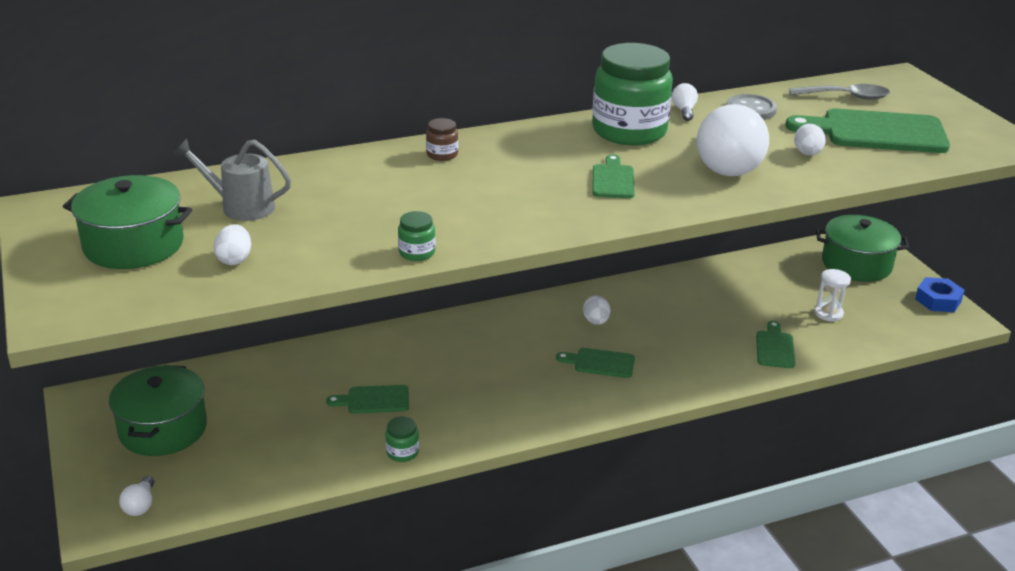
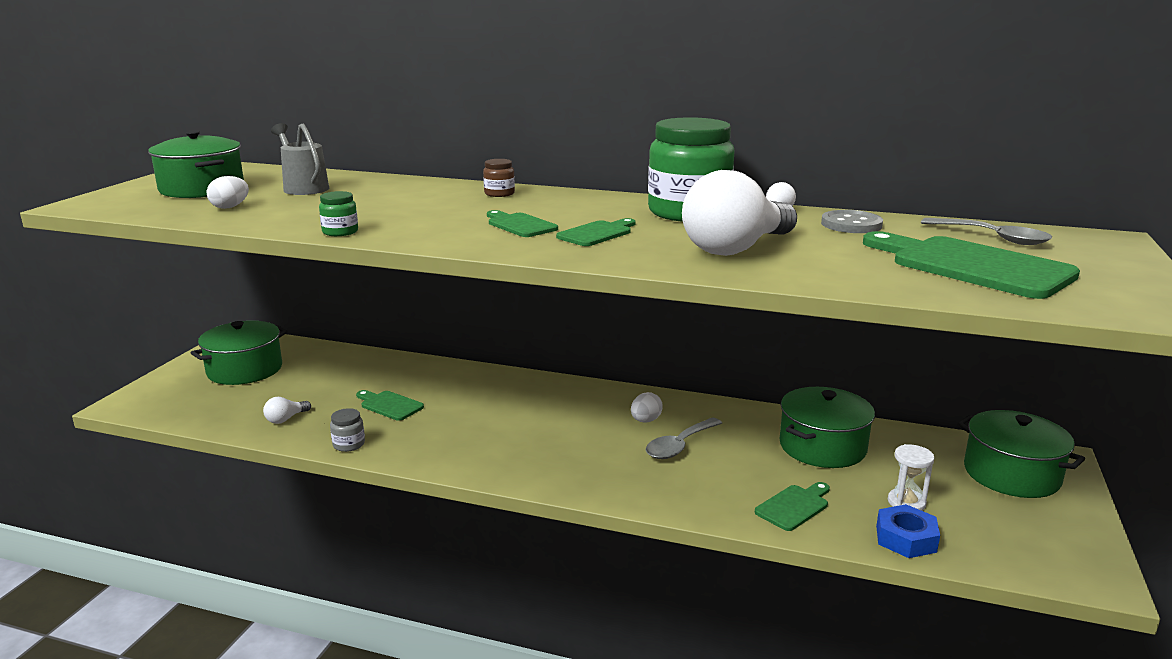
camera: 40 degrees right, 10 degrees down
(140, 505) = (158, 404): white light bulb -> white light bulb (286, 419)
(402, 452) = (349, 444): green jar -> grey jar
(600, 363) = (599, 450): green cutting board -> green cutting board (520, 225)
(647, 333) = (679, 446): none -> grey spoon
(734, 291) = (822, 447): none -> green pot
(807, 153) = (843, 261): white egg -> none
(938, 300) = (1082, 545): blue nut -> blue nut (905, 539)

